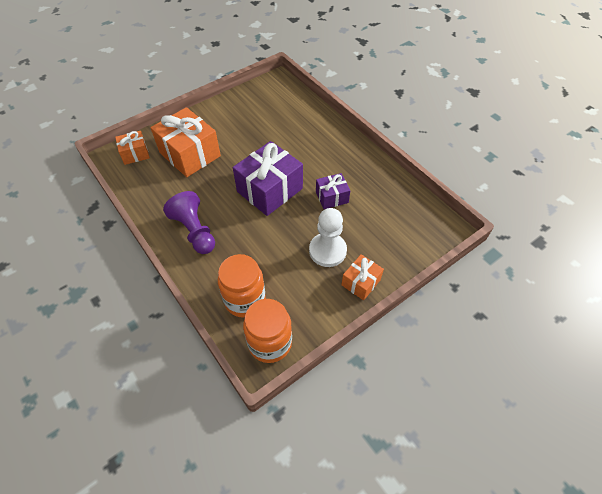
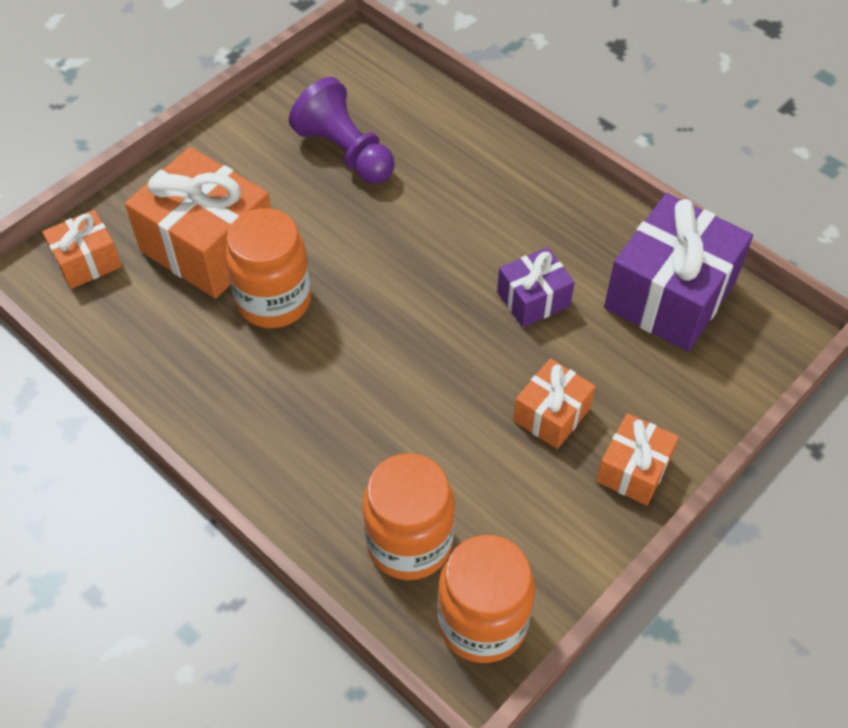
camera: 10 degrees left, 0 degrees up
(194, 231) = (265, 414): purple pawn -> purple pawn (345, 152)
(212, 182) = (274, 301): none -> orange jar
(270, 190) = (401, 302): purple gift -> purple gift (670, 295)
(327, 251) = (551, 414): white pawn -> orange gift

